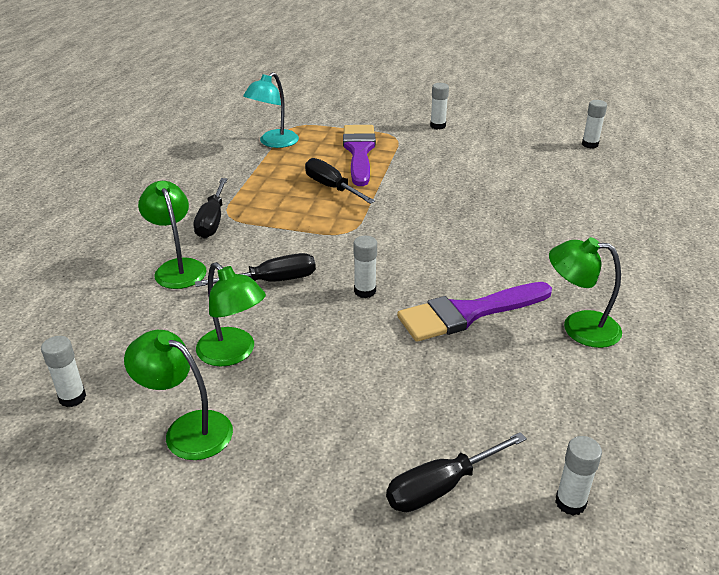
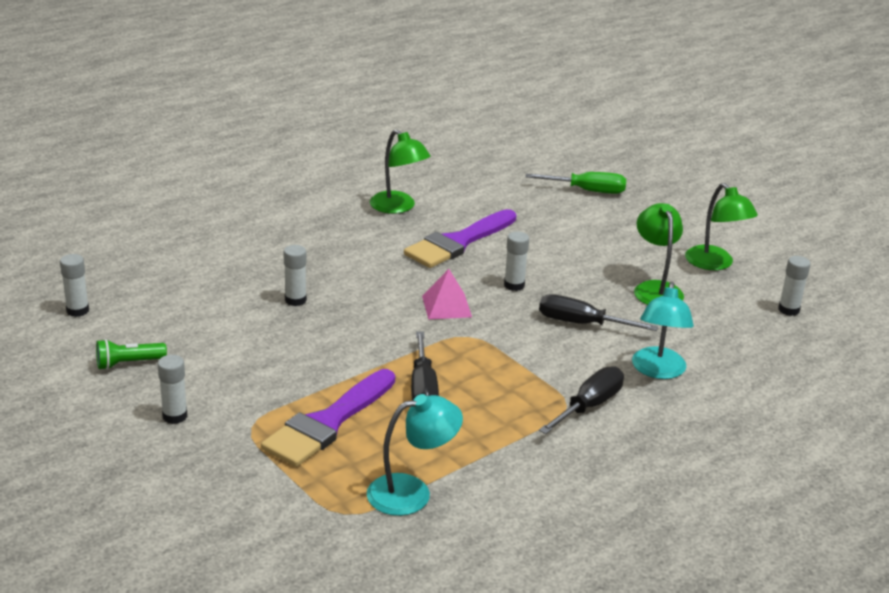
camera: 145 degrees left, 5 degrees down
(177, 268) = (658, 371): green lamp -> turquoise lamp
(392, 247) = (446, 306): none -> pink pyramid
(441, 486) = (587, 191): black screwdriver -> green screwdriver
(468, 313) = (458, 242): purple brush -> purple brush turned 120 degrees clockwise
(506, 135) = (128, 363): none -> green flashlight
(570, 502) = (530, 164): white glue stick -> white glue stick (295, 300)

